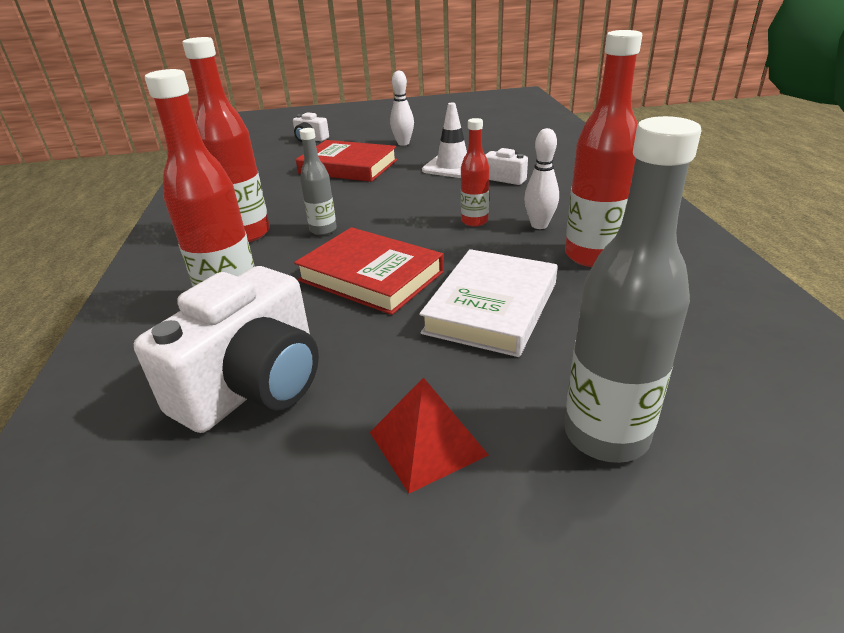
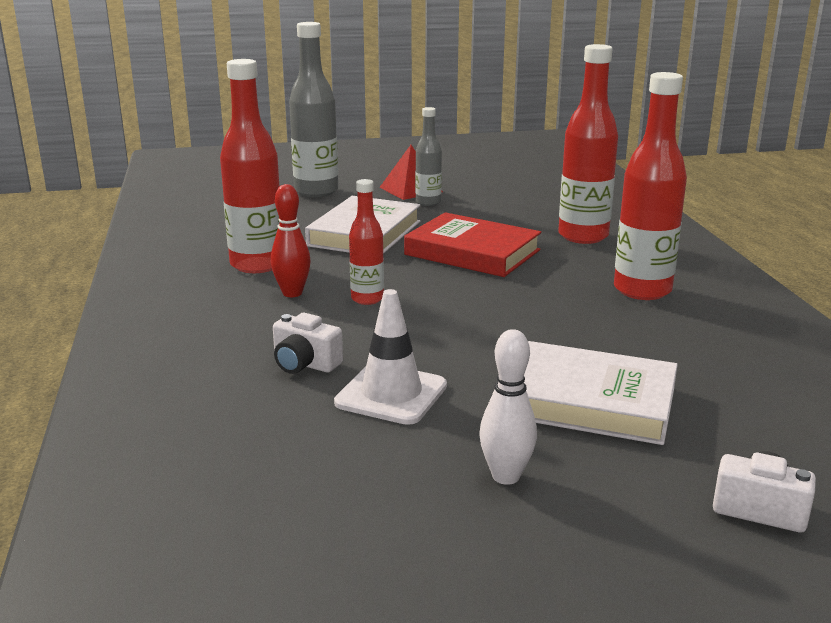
camera: 175 degrees right, 10 degrees down
(253, 385) = (523, 204): white camera -> none
(323, 230) = (550, 293): grey bottle -> grey bottle (428, 202)
(348, 167) = (590, 401): red book -> white book
(539, 225) = (292, 293): white bowling pin -> red bowling pin

